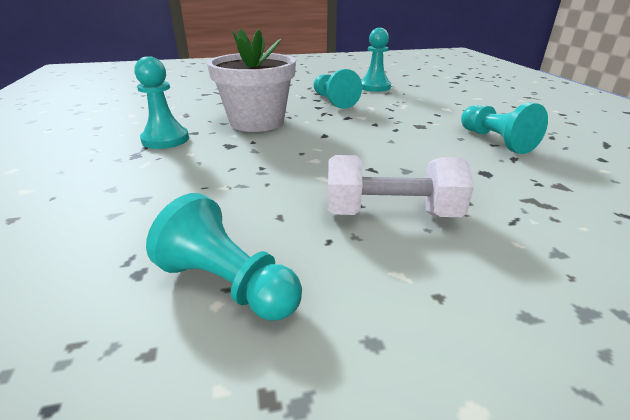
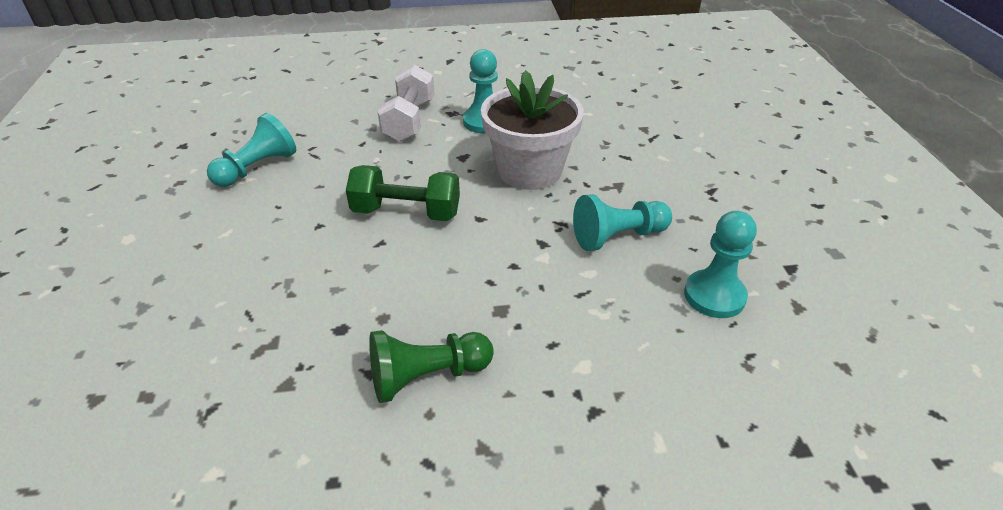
camera: 95 degrees right, 10 degrees up
(324, 162) = (406, 212): none -> green dumbbell
(391, 214) = (295, 241): white dumbbell -> white dumbbell (409, 121)
(495, 141) = (427, 376): turquoise pawn -> green pawn

